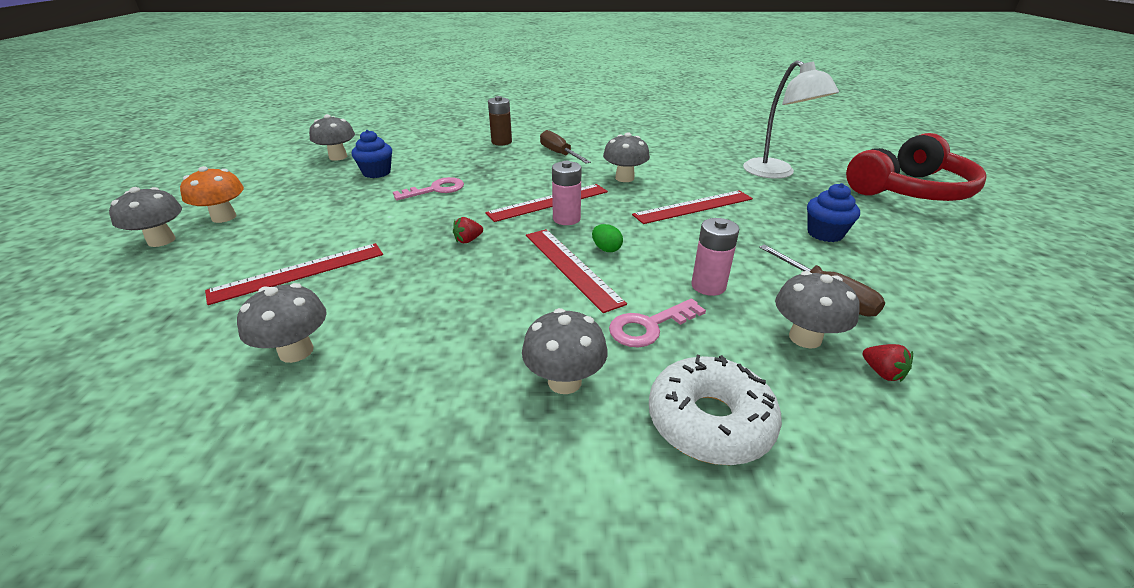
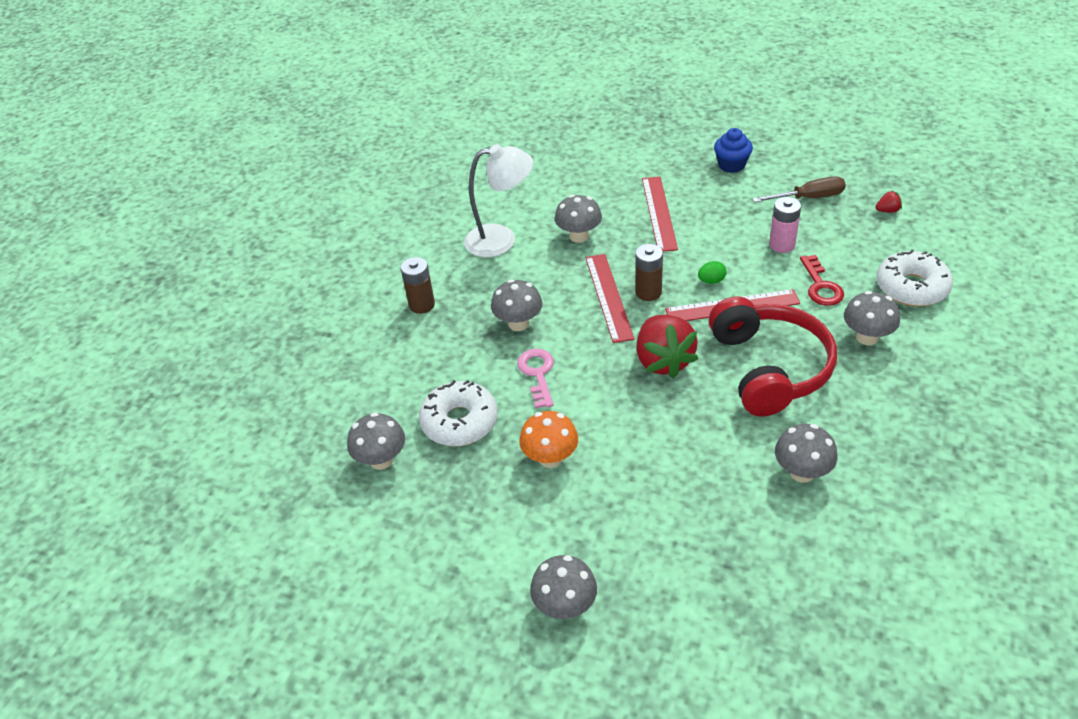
camera: 65 degrees left, 10 degrees up
(224, 217) = (526, 557): orange mushroom -> orange mushroom (550, 458)
(299, 272) = (679, 479): red ruler -> none
(376, 173) = (459, 422): blue cupcake -> white donut
(468, 240) = (663, 361): red strawberry -> red strawberry, size x2.47
(559, 154) = (489, 266): brown screwdriver -> none
(566, 219) = (648, 292): pink battery -> brown battery
(650, 326) = (820, 286): pink key -> red key
(776, 173) = (616, 145): white lamp -> white lamp (501, 240)
(805, 338) = (850, 225): grey mushroom -> grey mushroom (518, 323)
(910, 190) = (682, 96): red headphones -> red headphones (770, 368)

